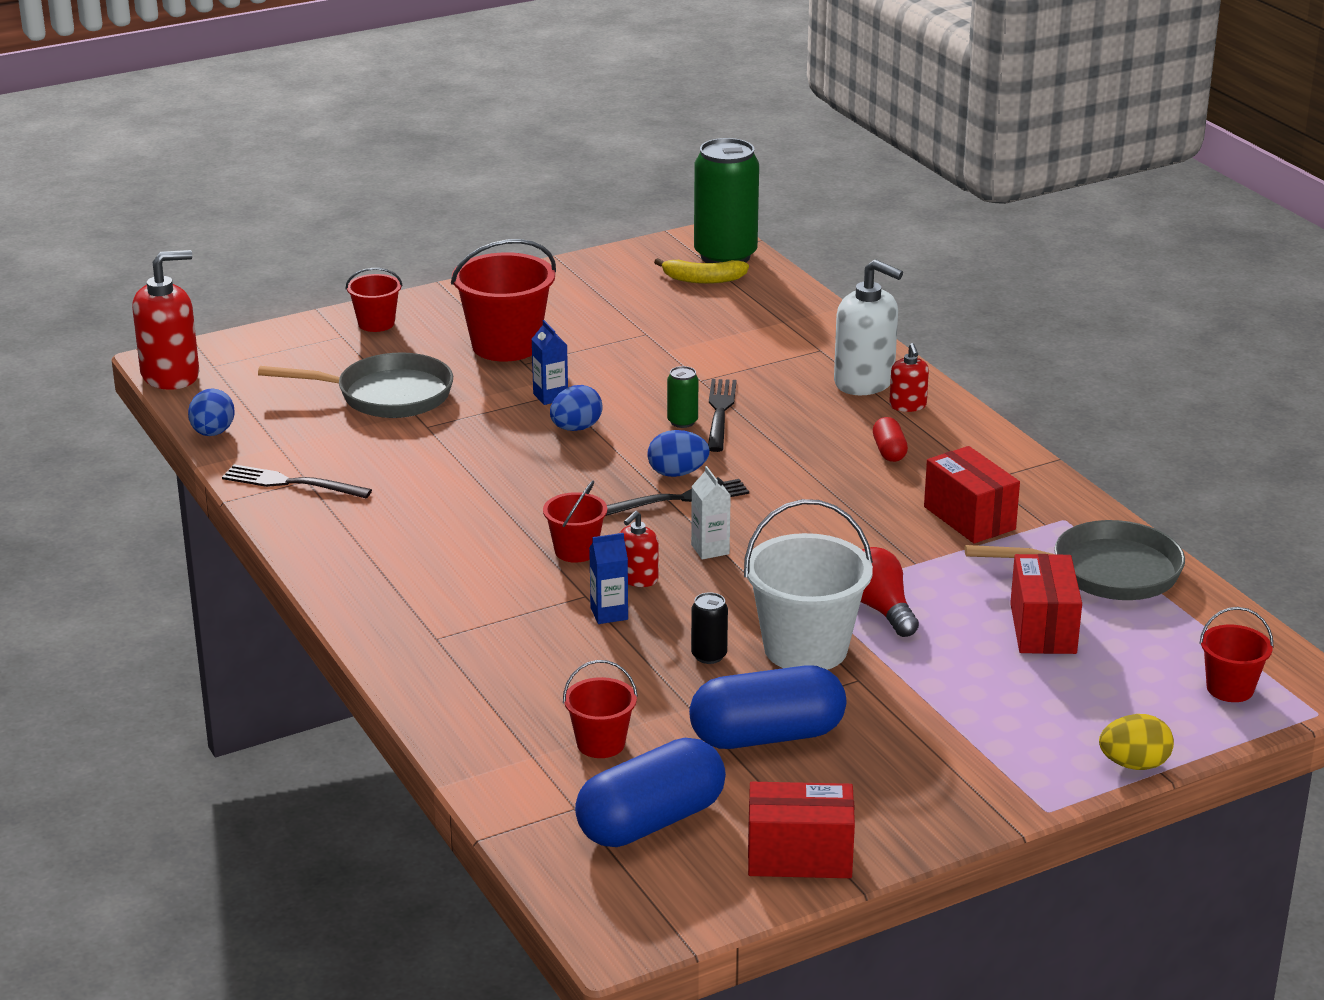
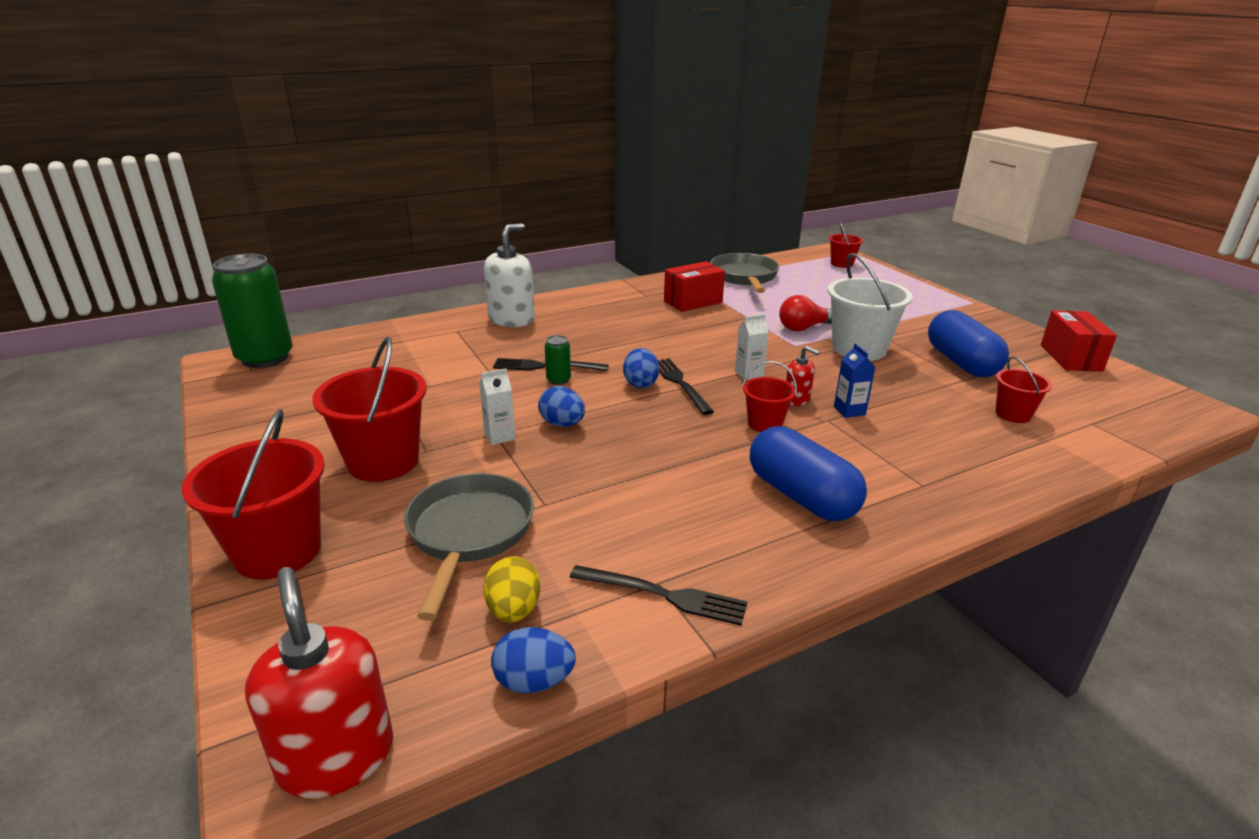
camera: 90 degrees left, 0 degrees up
(290, 483) = (665, 595): black fork -> black fork turned 90 degrees counterclockwise
(376, 323) = (277, 551): red bucket -> red bucket, size x1.84
(550, 396) = (499, 436): blue carton -> white carton
(651, 821) = (1081, 398): blue capsule -> blue capsule (801, 496)
(703, 279) = (304, 367): yellow banana -> none
(709, 655) = (884, 377): black can -> none
(889, 451) = (610, 317): red capsule -> none
(908, 405) = (549, 309): red soap dispenser -> none
(1043, 628) = (806, 293): red box -> none
(1134, 764) = (919, 284): yellow egg -> yellow egg (513, 610)

